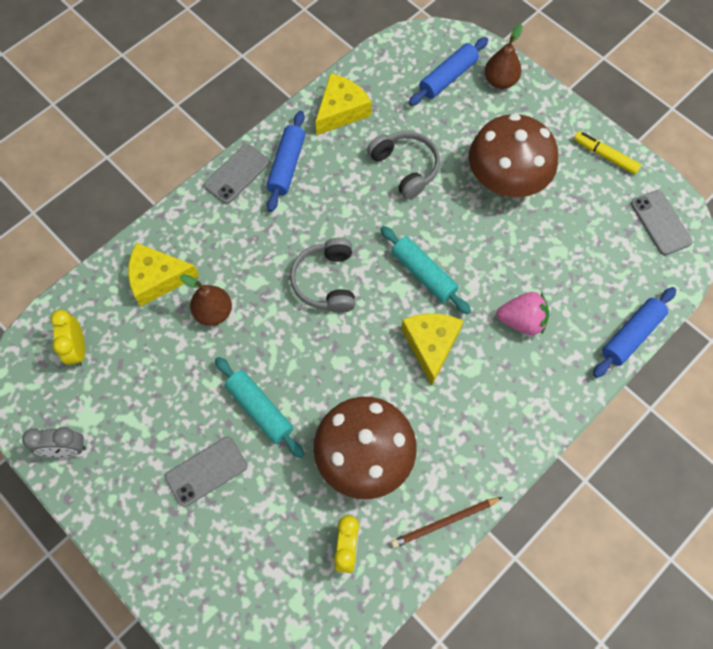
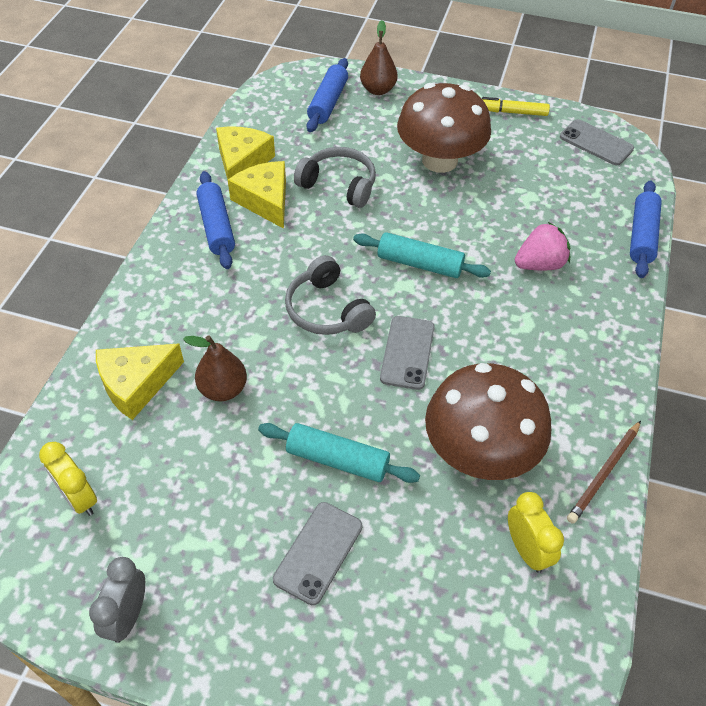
camera: 30 degrees left, 15 degrees down
(66, 449) = (128, 616): grey clock -> grey clock turned 135 degrees clockwise
(237, 174) = (166, 253): grey phone -> grey phone (407, 352)
(430, 345) = (471, 321): yellow cheese -> yellow cheese (265, 201)

